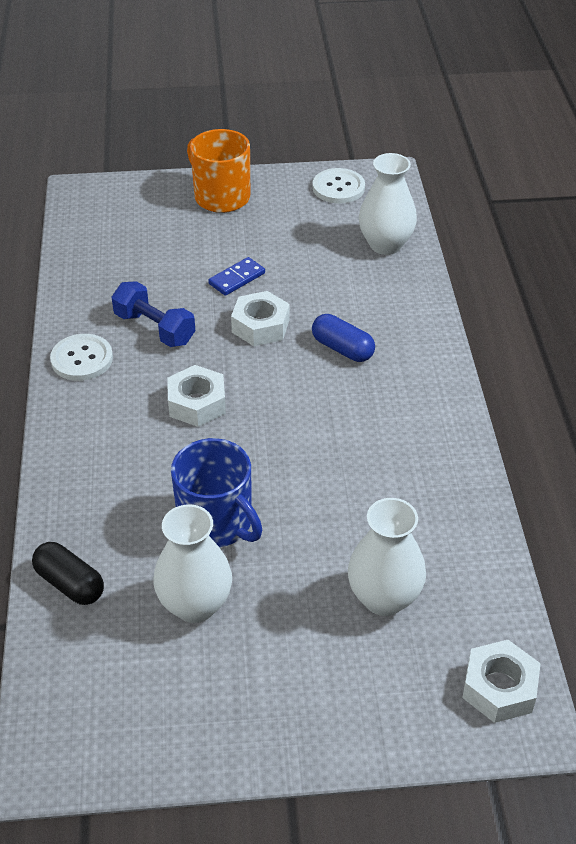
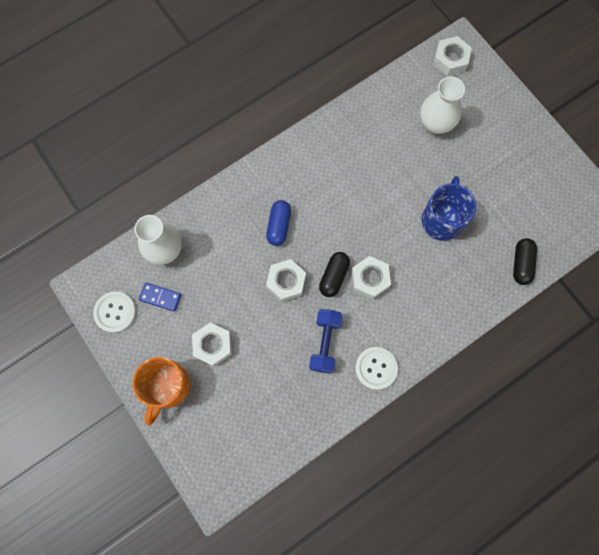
camera: 120 degrees left, 30 degrees up
(195, 605) = (493, 200): white vase -> none
(230, 371) = (334, 276): none -> black capsule
(236, 242) = (213, 345): none -> white nut
(237, 278) = (250, 322): blue domino -> blue domino (160, 297)

